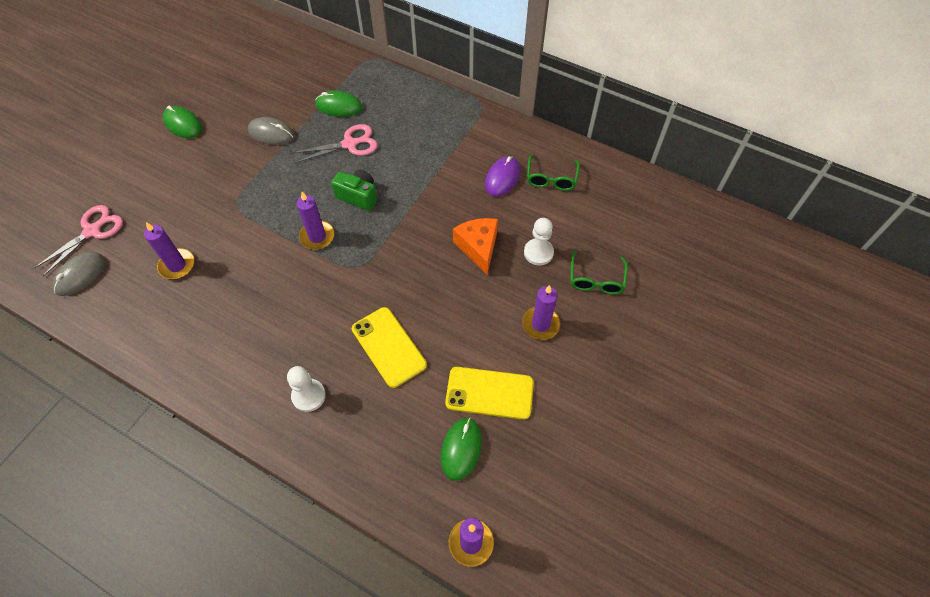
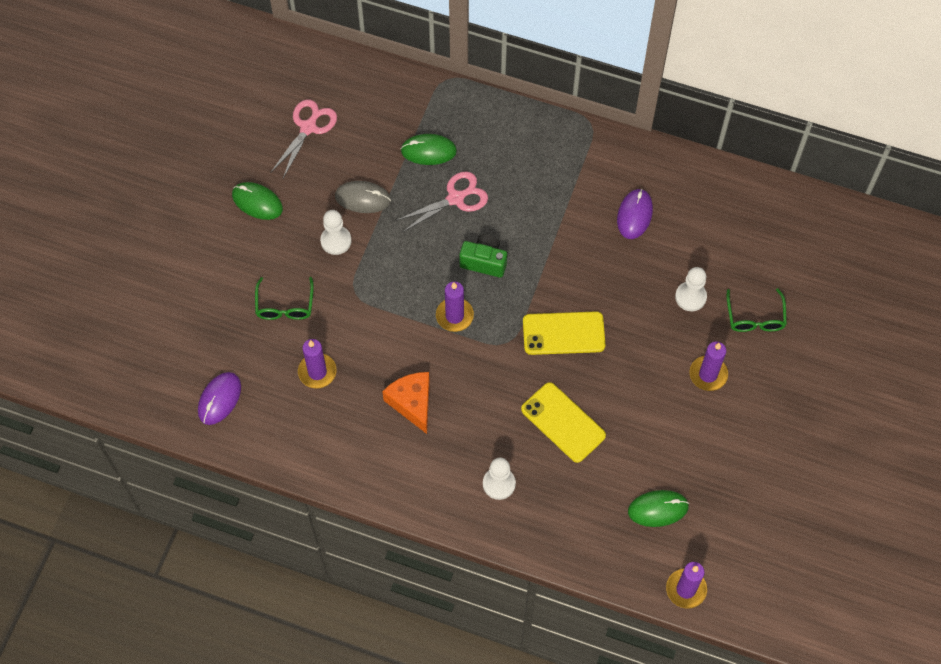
camera: 10 degrees left, 5 degrees up
(80, 275) = (219, 399): grey mouse -> purple mouse
(92, 231) = (210, 348): pink scissors -> pink scissors (308, 128)
(236, 162) = (336, 241): none -> white pawn
(461, 449) = (658, 509): green mouse -> green mouse turned 75 degrees clockwise
(478, 247) = (627, 301): orange cheese -> orange cheese (412, 403)
(489, 393) = (672, 452): yellow phone -> yellow phone (563, 333)
(551, 179) = (687, 207): green glasses -> green glasses (285, 306)

